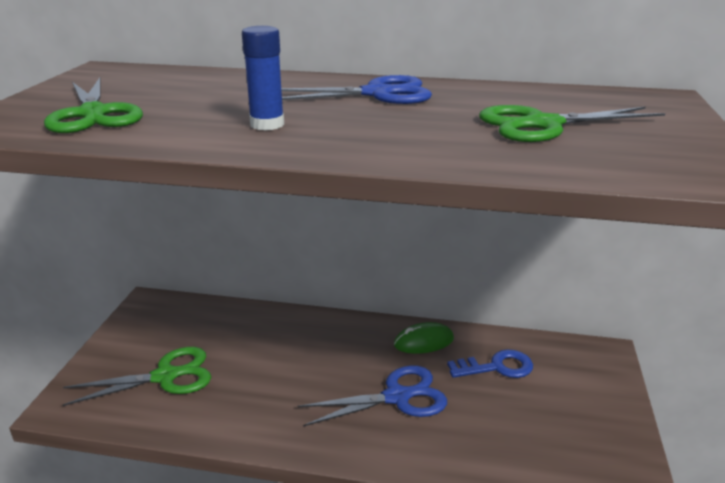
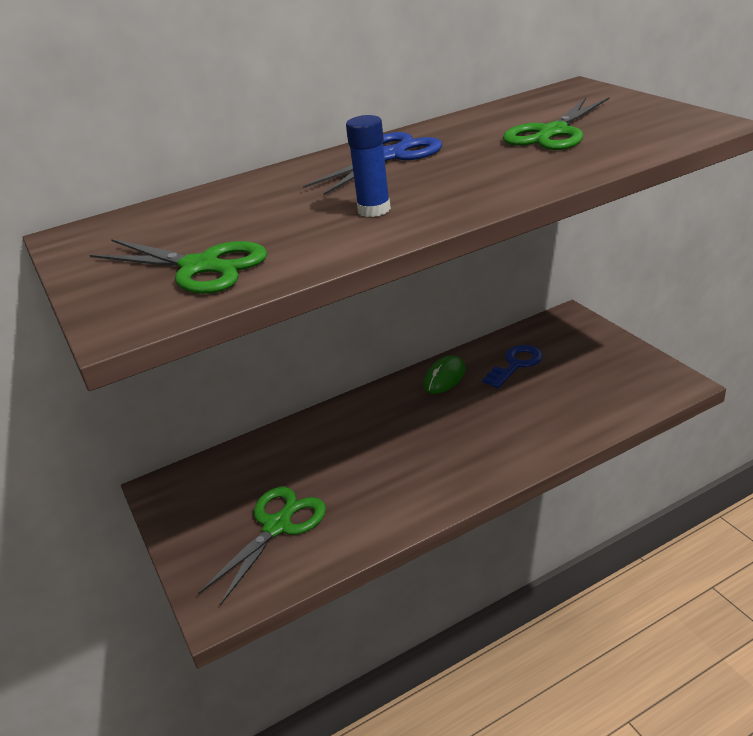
camera: 35 degrees left, 5 degrees up
(397, 397) = (479, 423): blue scissors -> none

